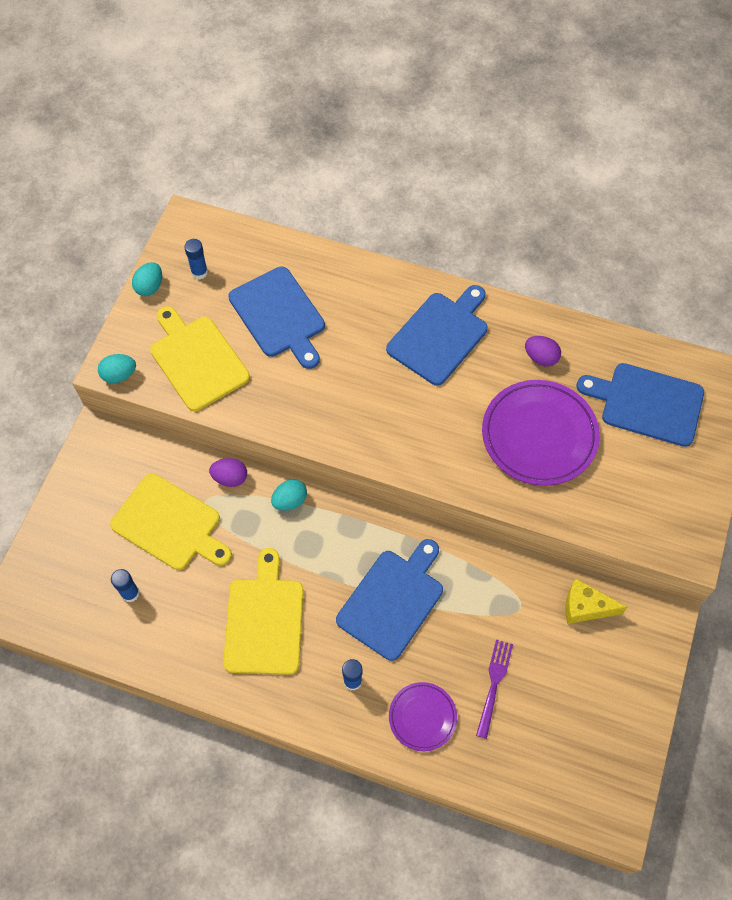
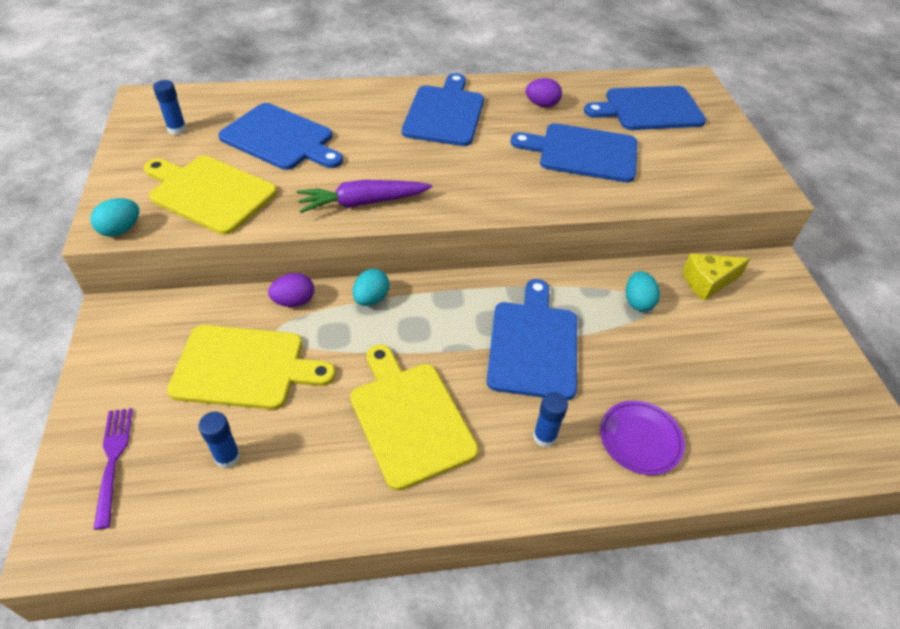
camera: 30 degrees left, 15 degrees down
(150, 287) = (125, 152): turquoise egg -> turquoise egg (637, 302)
(312, 419) = (363, 203): none -> purple carrot
(494, 684) = (683, 378): purple fork -> purple fork (113, 460)
(539, 435) = (583, 153): purple plate -> blue cutting board

